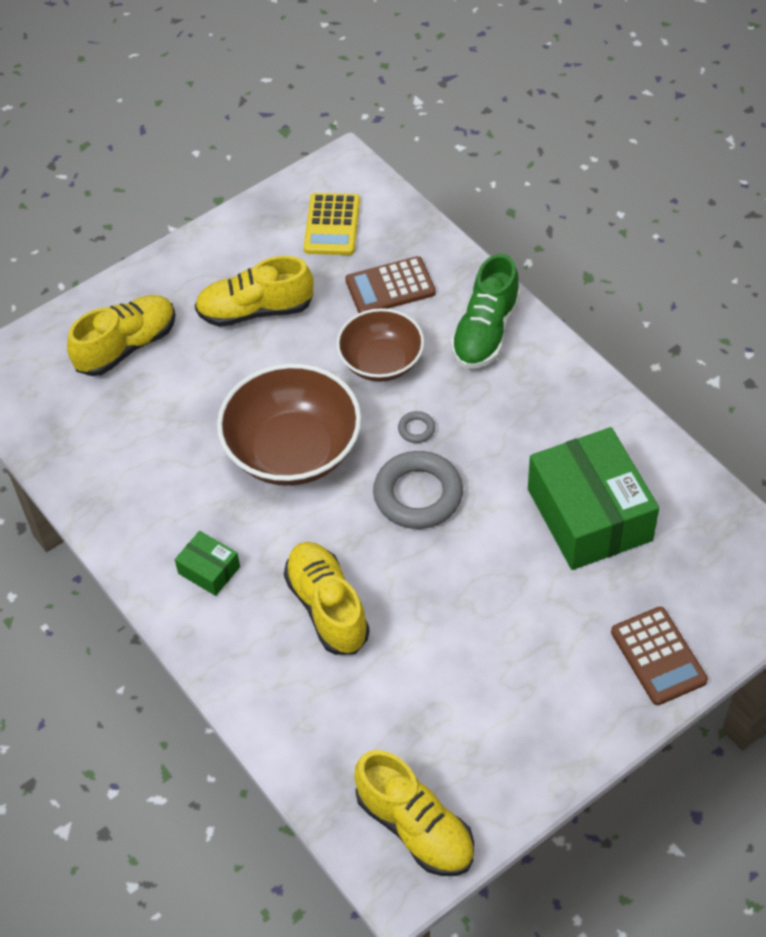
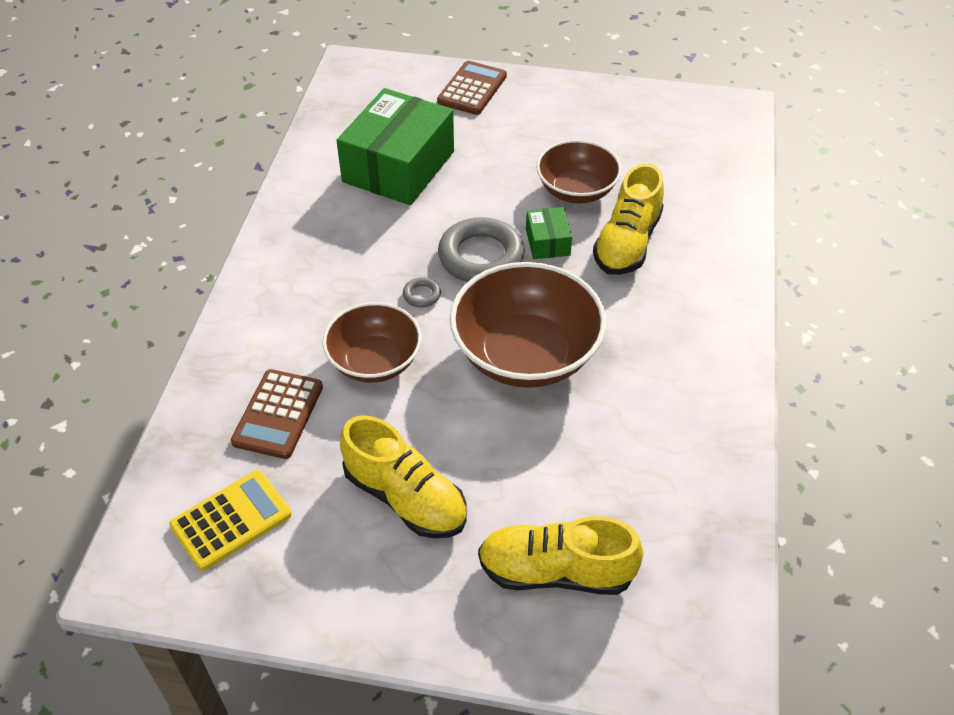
camera: 135 degrees left, 5 degrees down
(209, 570) = (684, 325): green box -> green box (547, 242)
(390, 287) = (278, 414): brown calculator -> brown calculator turned 75 degrees clockwise
(415, 827) = (704, 119): yellow shoe -> none
(426, 624) = (576, 190): none -> brown bowl
(485, 332) = (274, 316): green shoe -> none

